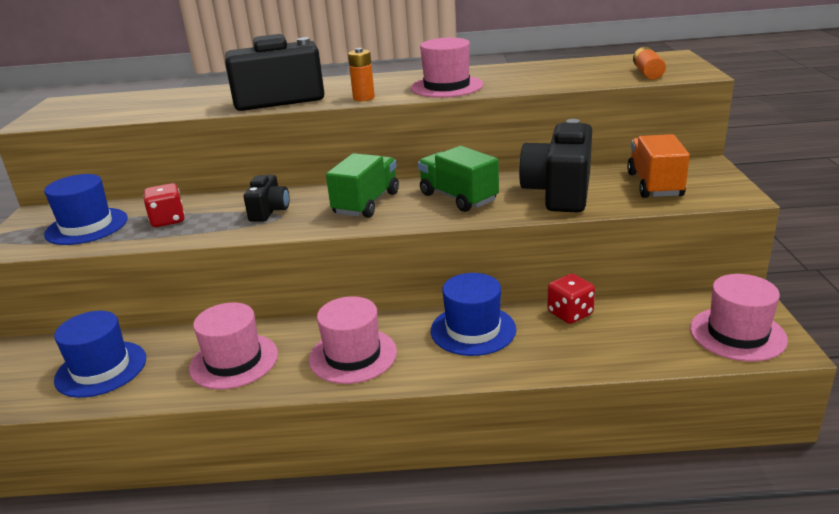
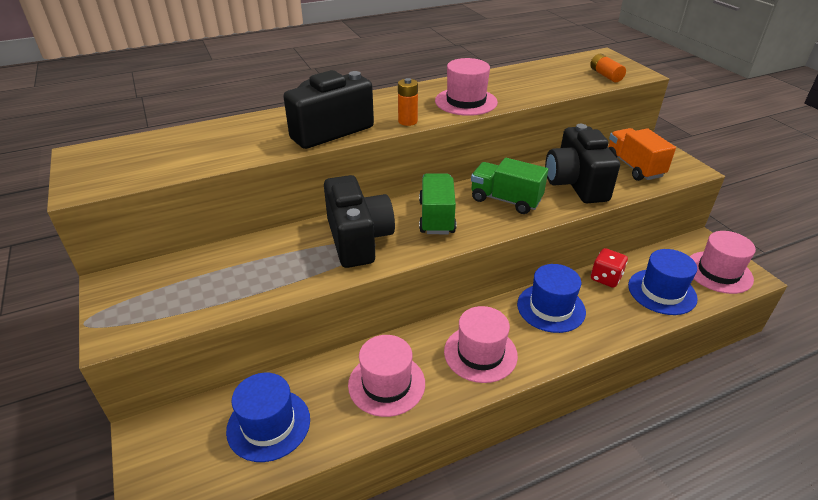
camera: 25 degrees left, 10 degrees up
(87, 226) = (187, 288): blue hat -> blue hat (662, 292)
(168, 220) = (268, 266): red dice -> none
(269, 211) = (358, 239): black camera -> black camera, size x1.89

